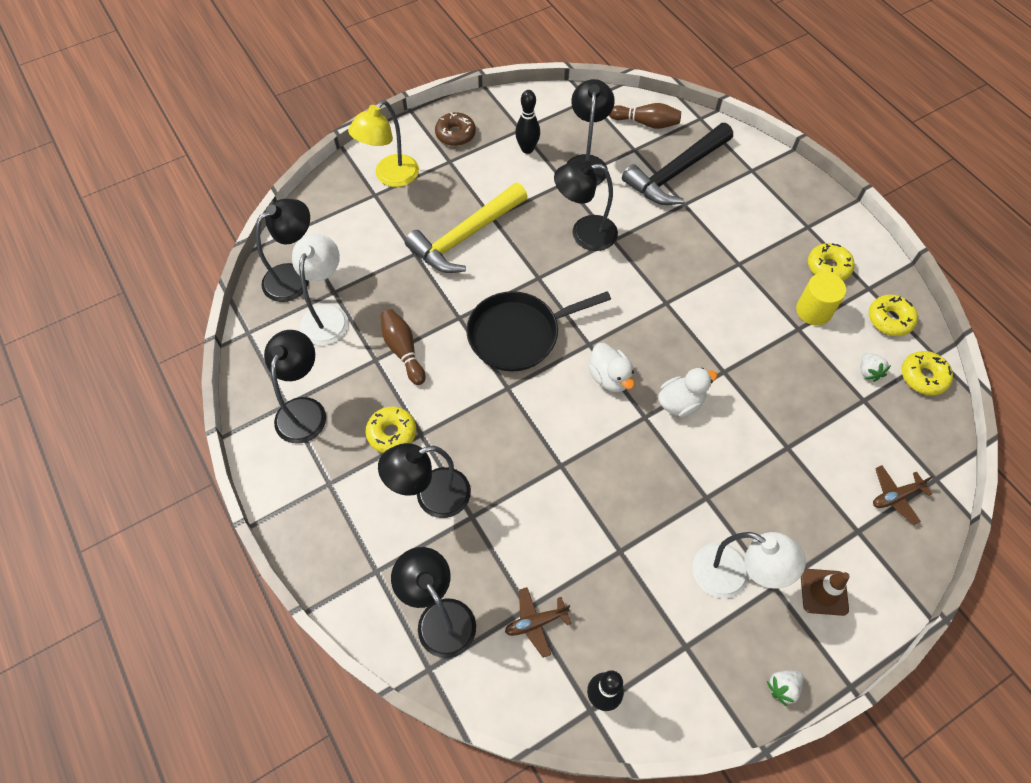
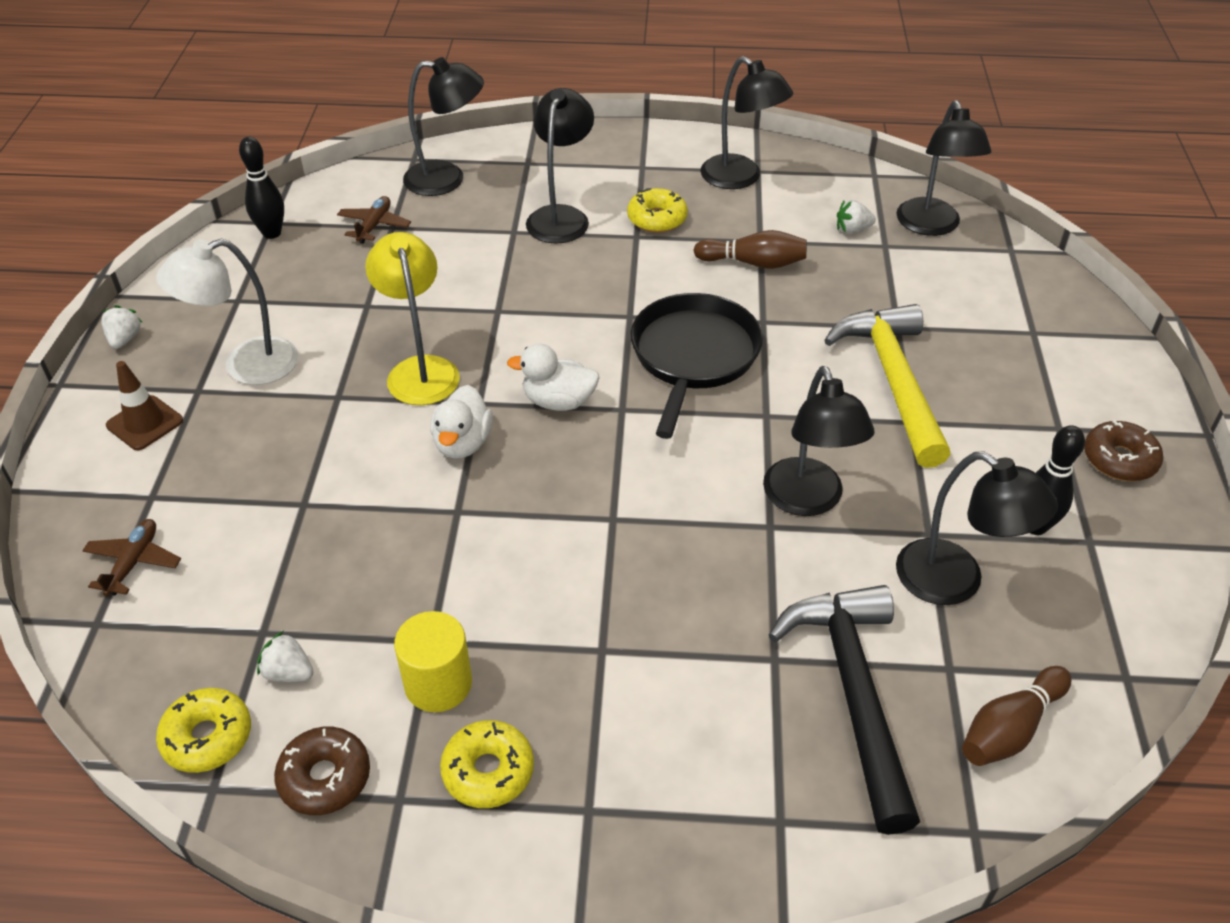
camera: 125 degrees right, 15 degrees down
(327, 316) = (852, 230): white lamp -> white strawberry
(390, 177) = (1061, 358): yellow lamp -> yellow lamp (420, 370)
(584, 233) = (807, 500): black lamp -> black lamp turned 135 degrees clockwise
(889, 319) = (325, 778): yellow donut -> brown donut

